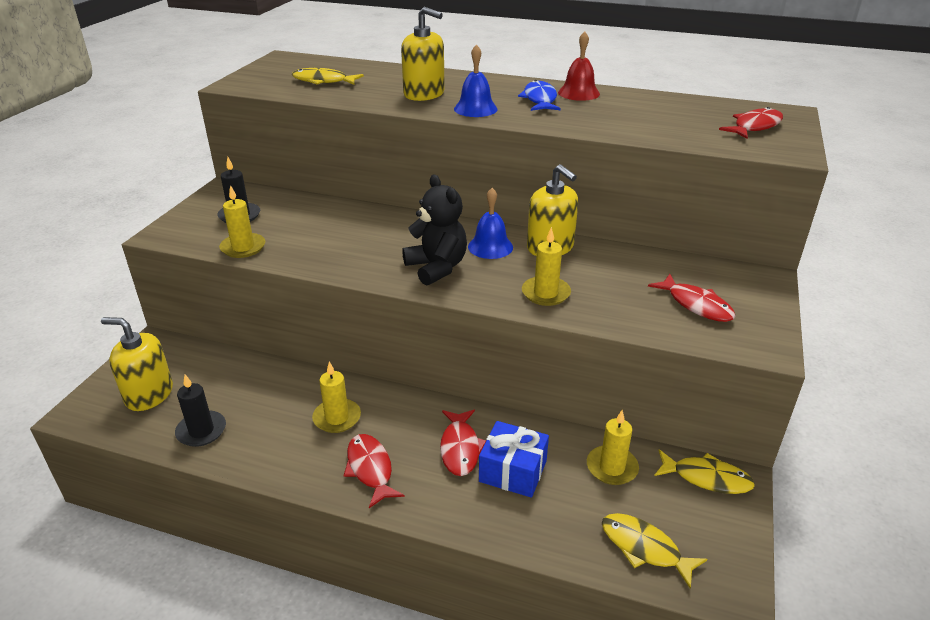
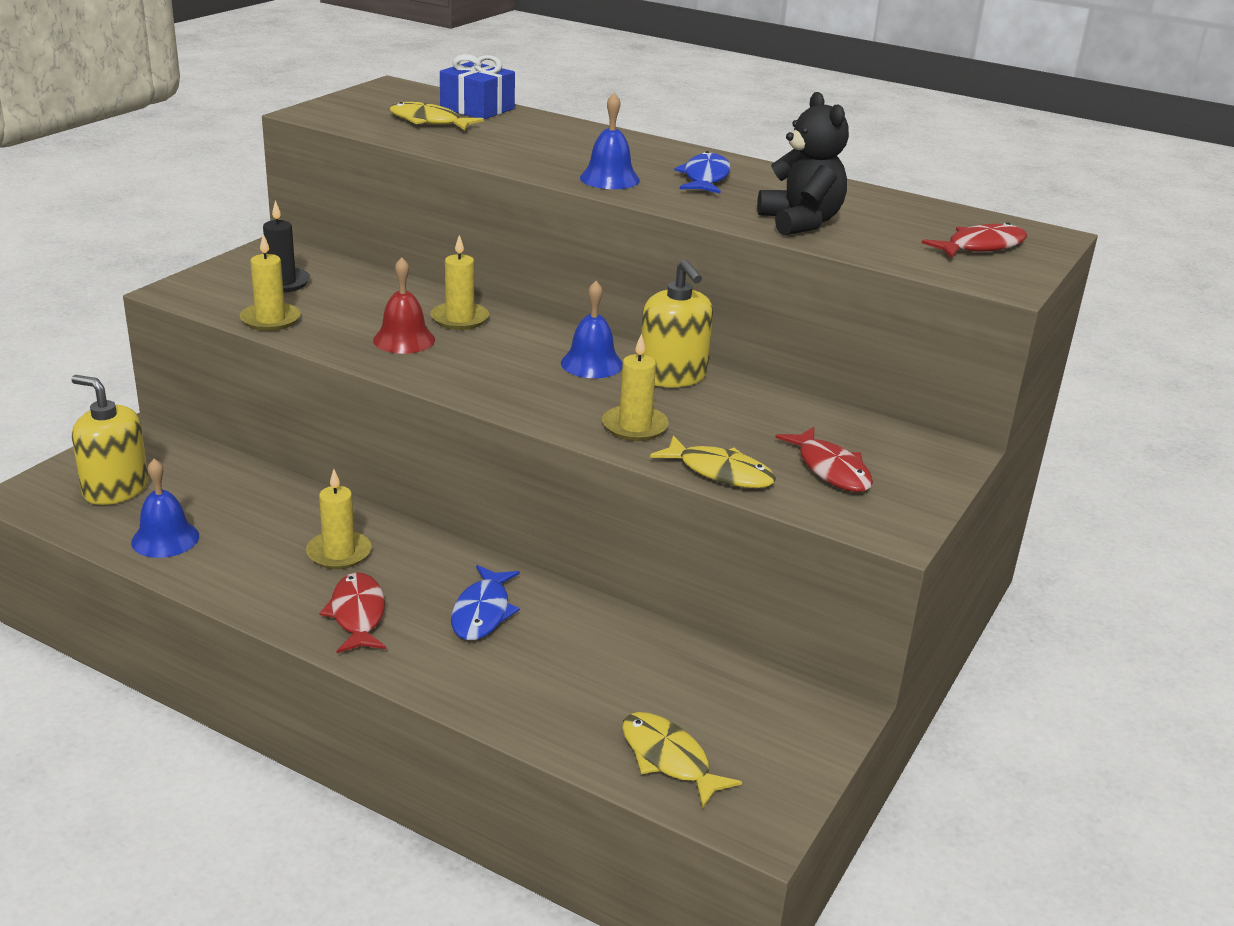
camera: 10 degrees right, 5 degrees down
(201, 431) = (165, 539): black candle -> blue bell
(424, 94) = (552, 153): yellow soap dispenser -> none
(437, 268) = (507, 377): black teddy bear -> black teddy bear (801, 222)
(460, 448) = (482, 612): red fish -> blue fish
(513, 471) = (539, 649): blue gift -> blue gift (477, 109)
(578, 93) = (766, 176): red bell -> red bell (404, 340)
(612, 467) = (672, 667): yellow candle -> yellow candle (459, 319)
(707, 478) = (796, 701): yellow fish -> yellow fish (720, 472)

